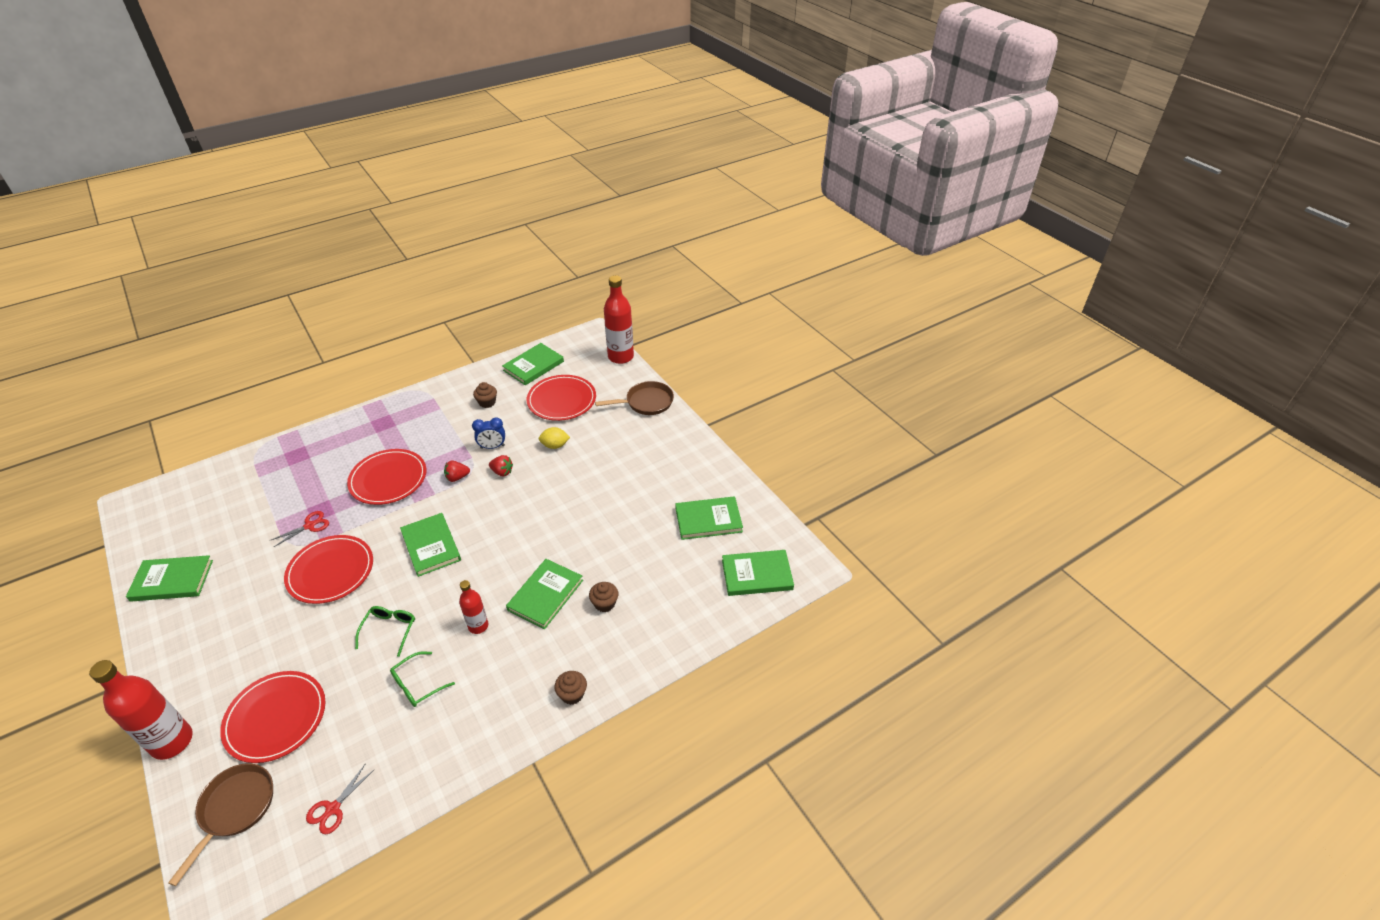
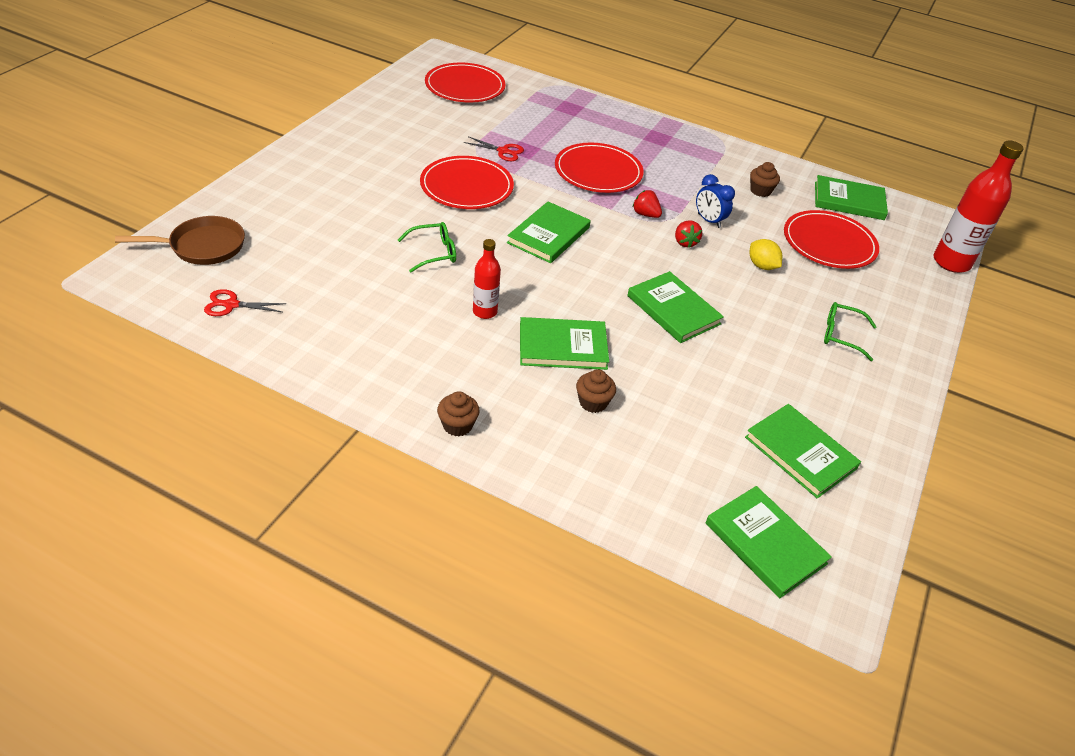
camera: 55 degrees right, 0 degrees up
(172, 580) = (387, 109): green book -> green book (673, 310)
(172, 741) = (244, 183): red bottle -> none
(276, 718) = (298, 227): red plate -> red plate (465, 86)
(417, 685) = (388, 299): green glasses -> green glasses (841, 335)
(646, 402) = (912, 315): brown pan -> none

